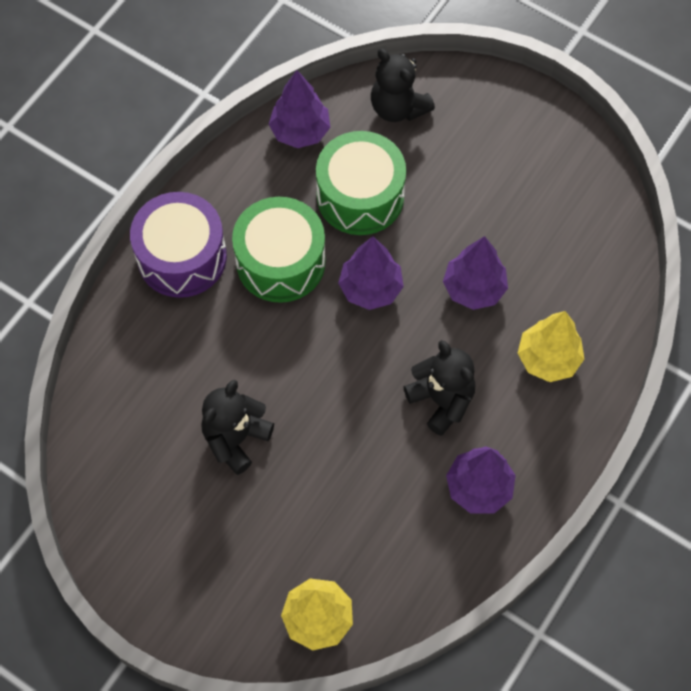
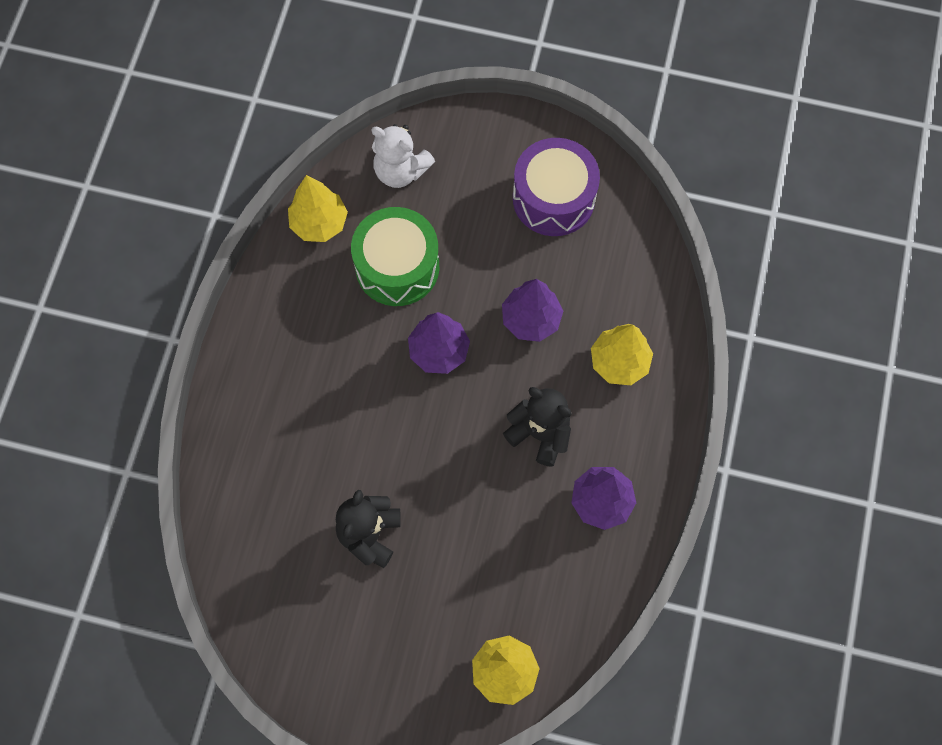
camera: 20 degrees left, 5 degrees up
(182, 257) = (255, 380): purple drum -> purple drum (553, 198)
(280, 262) = (348, 353): green drum -> none
(300, 131) = (319, 223): purple tree -> yellow tree
(398, 108) = (400, 171): black teddy bear -> white teddy bear

